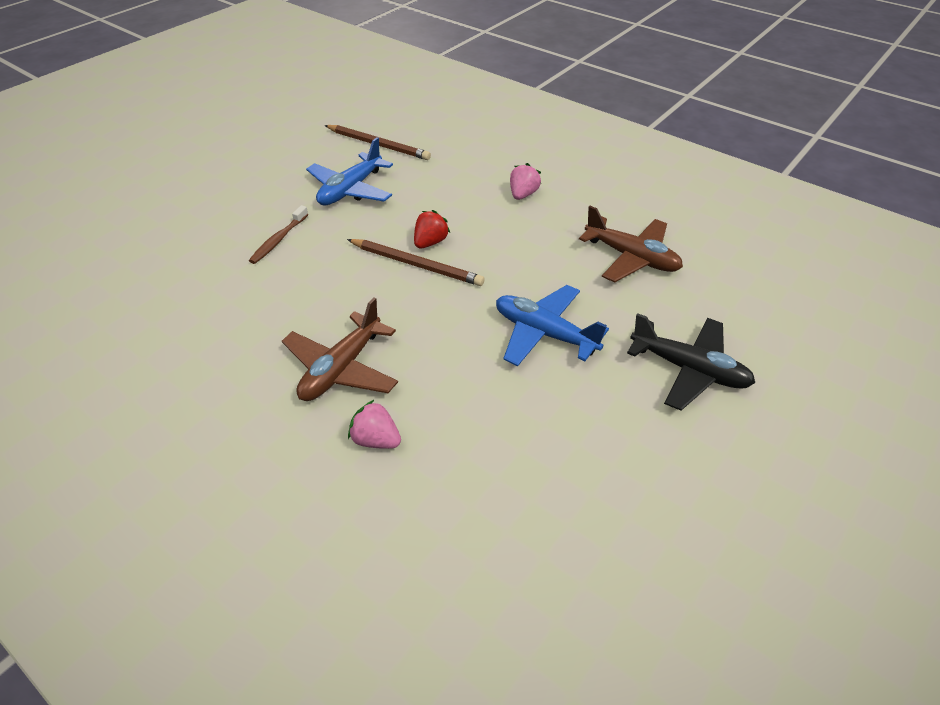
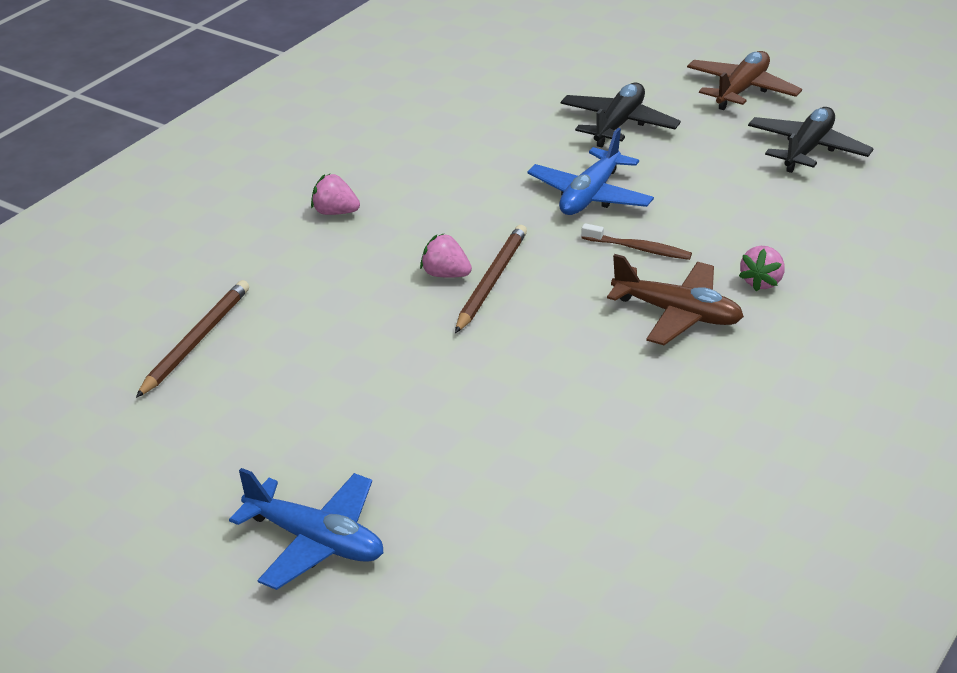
camera: 95 degrees left, 10 degrees down
(278, 240) = (454, 399): brown toothbrush -> brown toothbrush (638, 249)
(350, 190) = (326, 352): blue plane -> blue plane (315, 541)
(430, 242) = (445, 274): red strawberry -> pink strawberry
(631, 257) = (456, 145): brown plane -> brown plane (741, 90)
(654, 545) = (807, 149): none -> black plane

